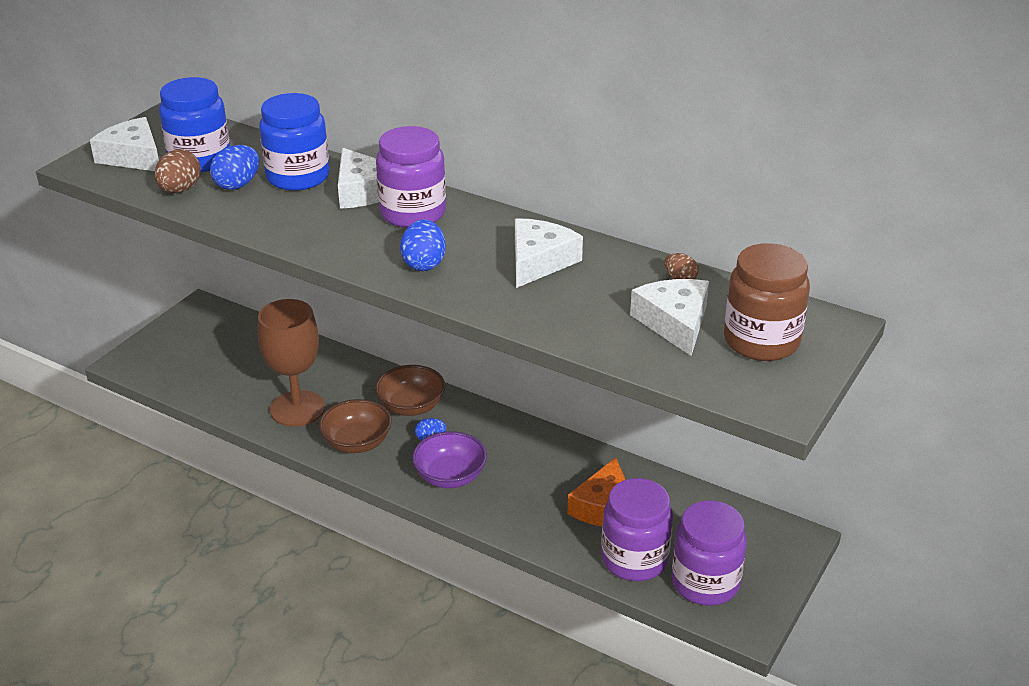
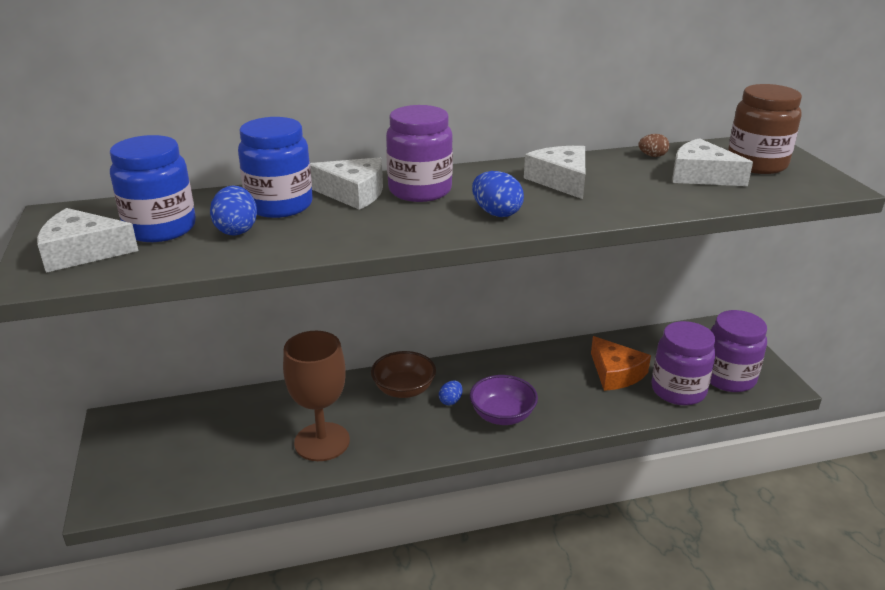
camera: 45 degrees left, 5 degrees down
(180, 190) = (188, 254): brown egg -> none
(357, 443) = (405, 435): brown bowl -> none

